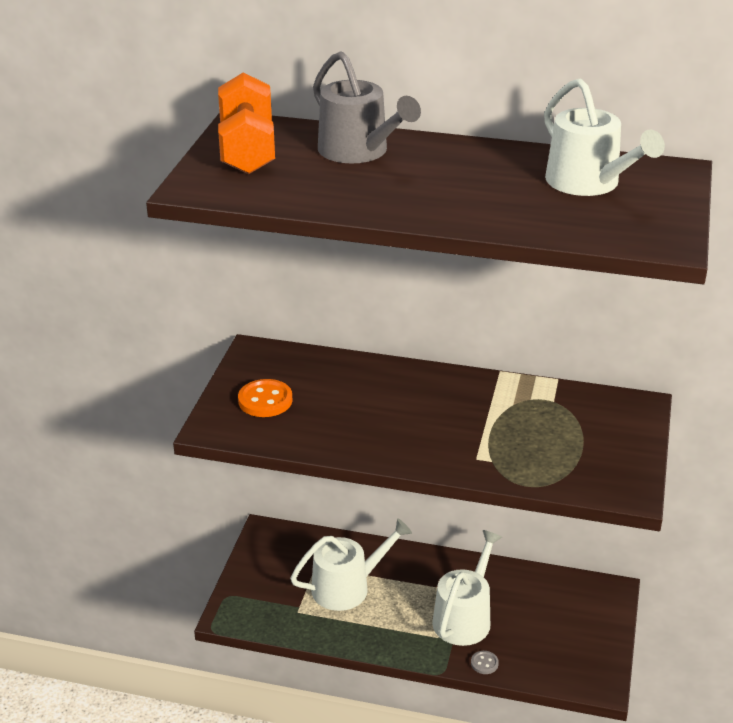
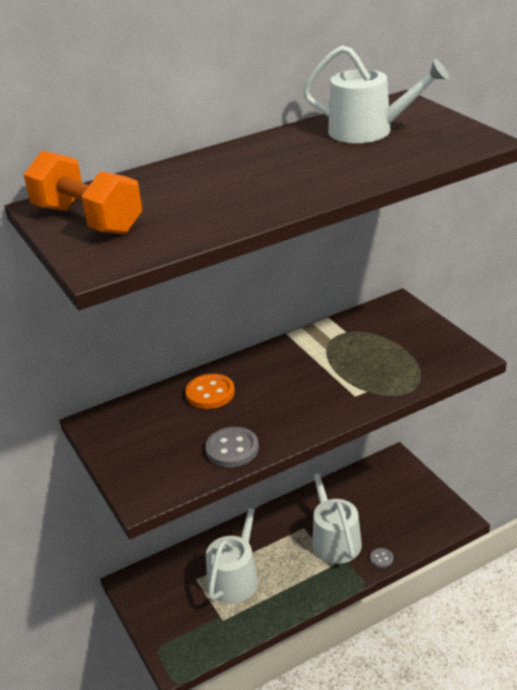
camera: 40 degrees left, 0 degrees up
(265, 400) = (155, 451): orange button -> orange button (210, 393)
(320, 435) = (232, 449): none -> grey button
(358, 151) = (178, 182): grey watering can -> none

